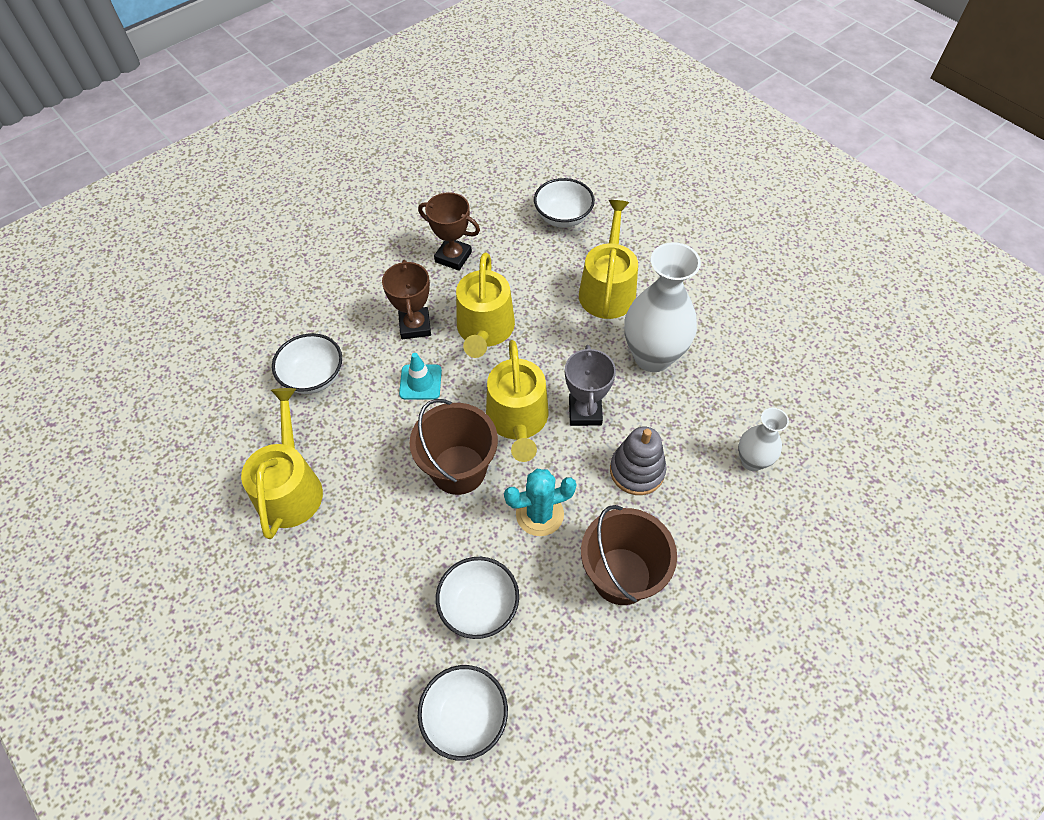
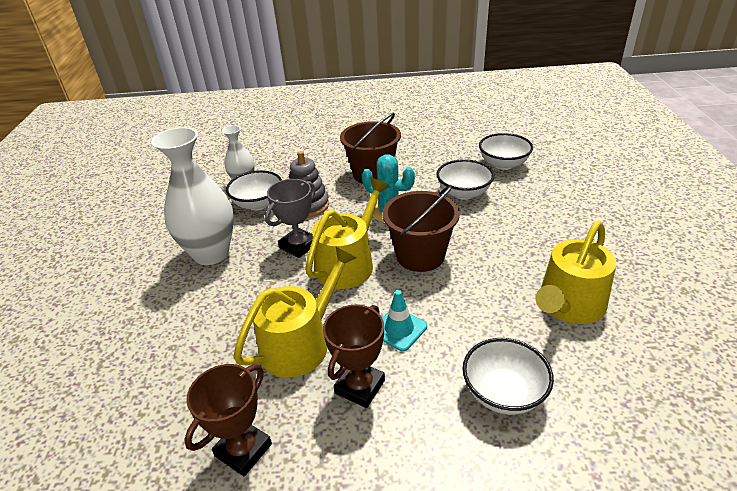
camera: 140 degrees left, 20 degrees down
(453, 257) = (243, 450): brown trophy -> brown trophy turned 60 degrees clockwise
(563, 217) = (85, 421): white bowl -> white bowl (258, 204)
(607, 289) = (165, 317): yellow watering can -> none

